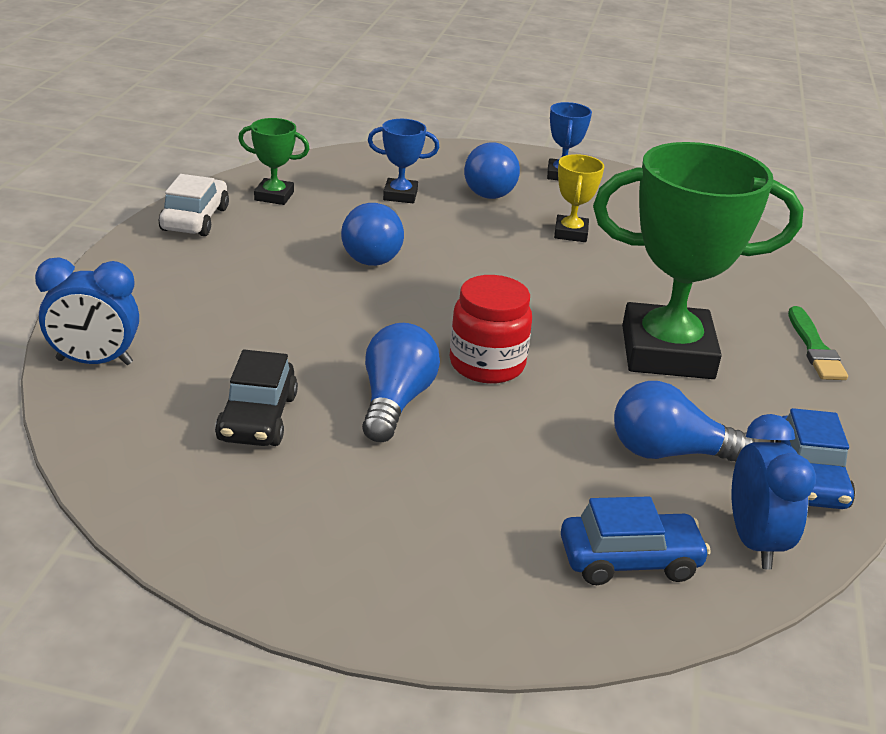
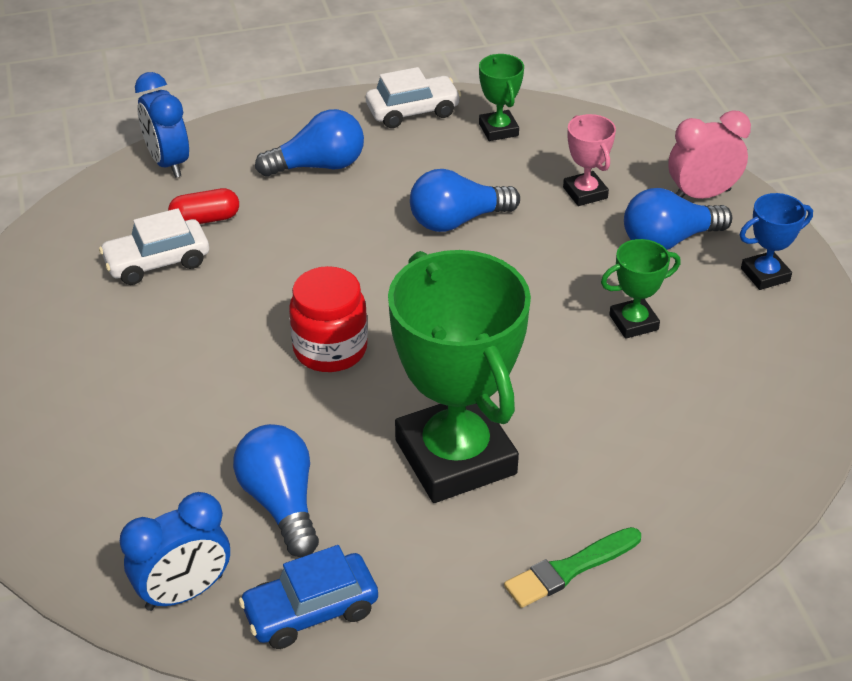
camera: 65 degrees right, 10 degrees up
(220, 369) = (205, 219): none -> red capsule
(257, 418) = (157, 262): black car -> white car
(395, 402) = (232, 319): blue light bulb -> blue light bulb (318, 166)
(400, 195) = (585, 193): blue trophy -> pink trophy
(452, 160) = (701, 195): none -> pink clock
(570, 233) = (633, 322): yellow trophy -> green trophy
(629, 560) = (111, 518): blue car -> none

